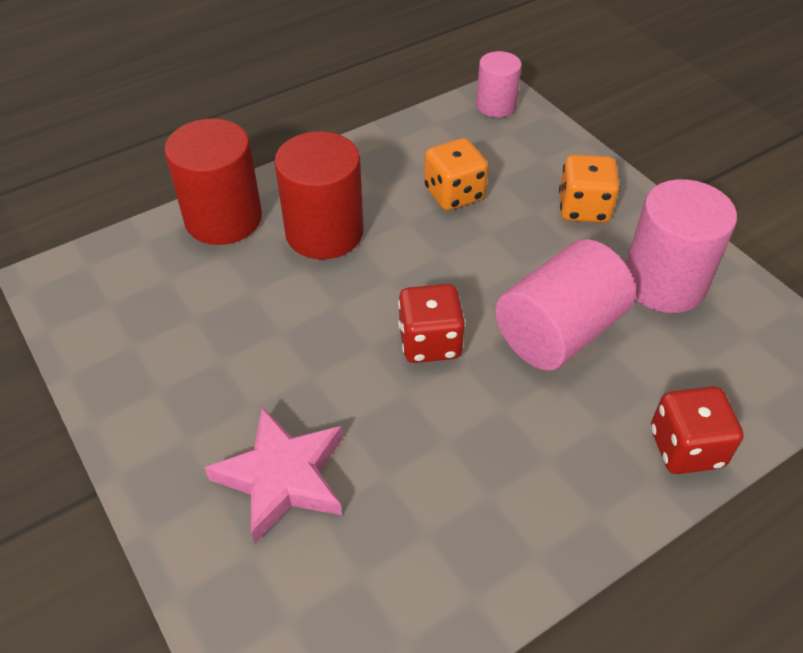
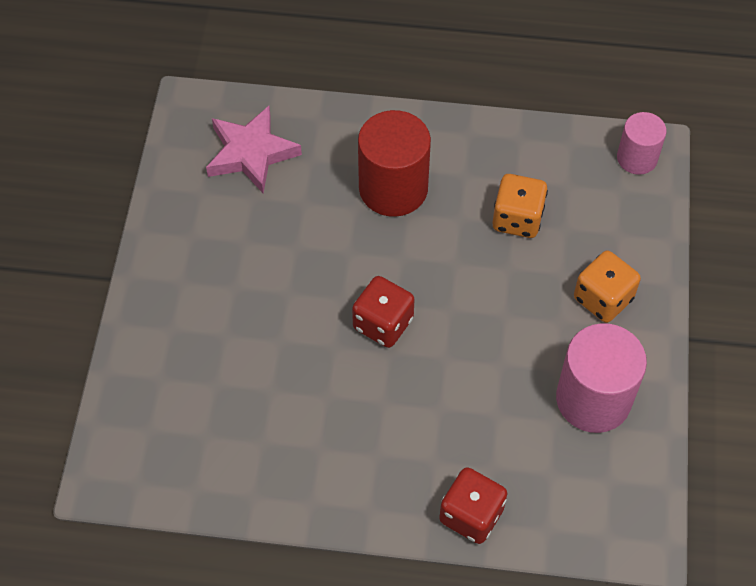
camera: 40 degrees right, 10 degrees up
(223, 219) = (335, 129): red cylinder -> none
(282, 477) = (214, 346): pink star -> pink star (251, 153)
(558, 332) = (475, 379): pink cylinder -> none

